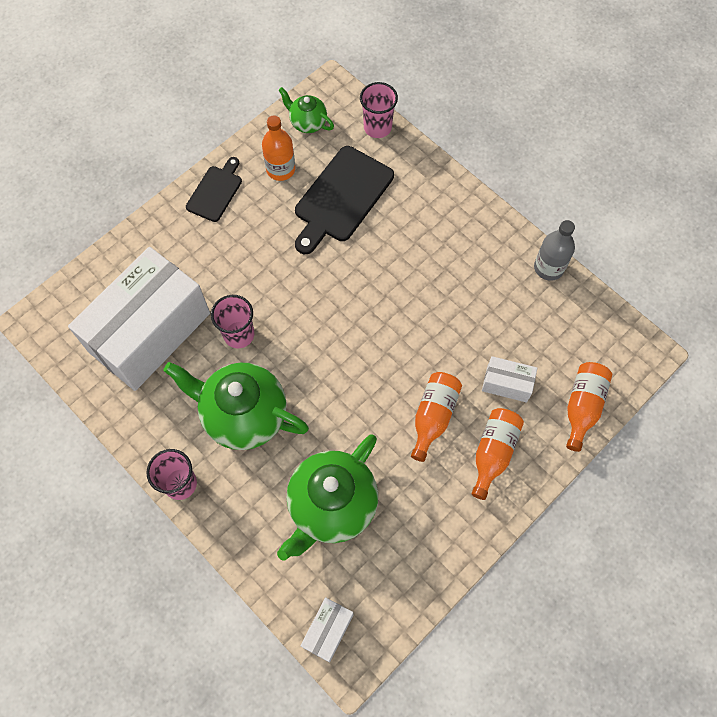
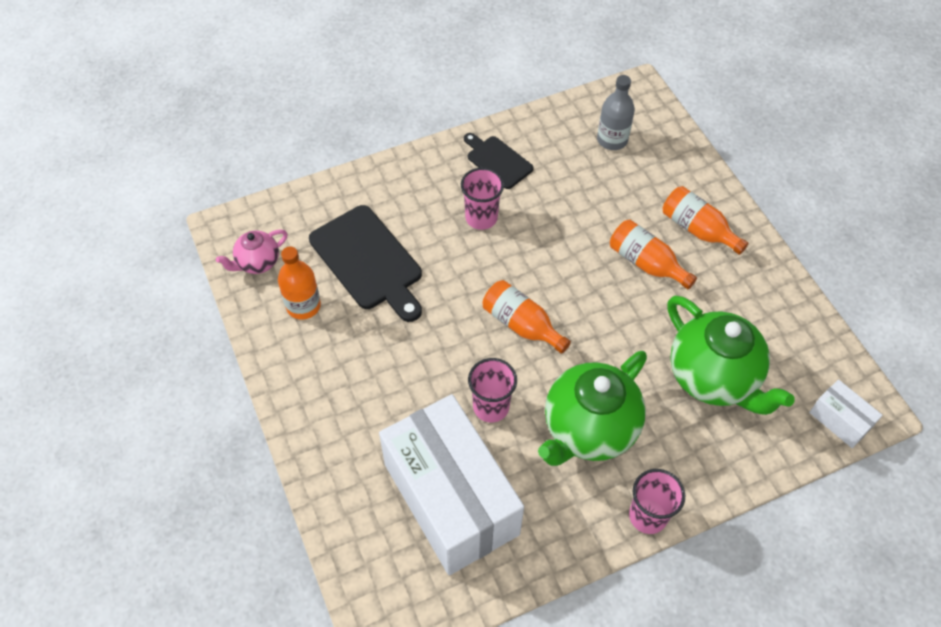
camera: 70 degrees left, 10 degrees down
(215, 191) = (298, 378): black cutting board -> black cutting board (497, 161)
(307, 123) = (257, 263): green teapot -> pink teapot
(377, 127) = (299, 203): pink cup -> pink cup (481, 218)
(506, 384) = (632, 195): white box -> none
(548, 268) = (526, 124): grey bottle -> grey bottle (612, 140)
(582, 407) = (674, 150): orange bottle -> orange bottle (522, 325)

